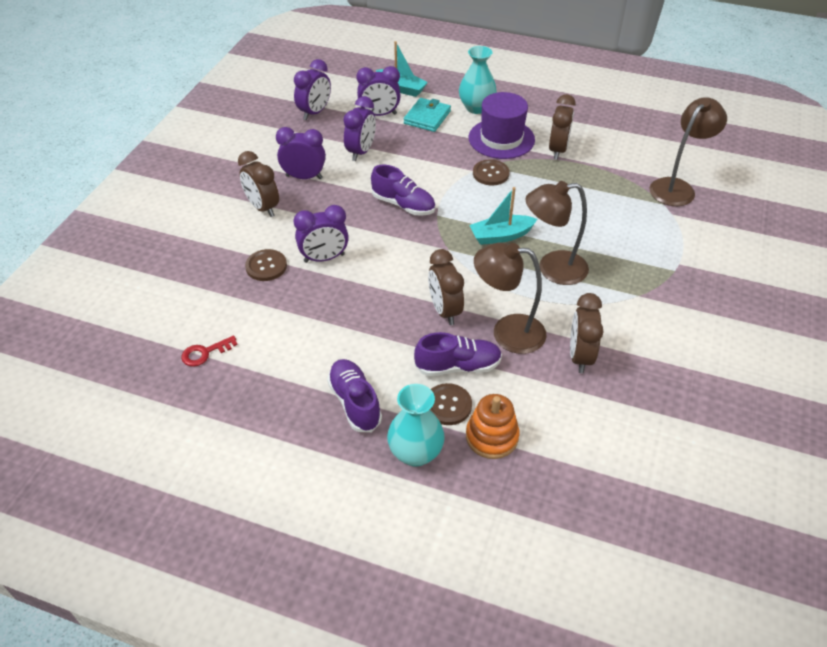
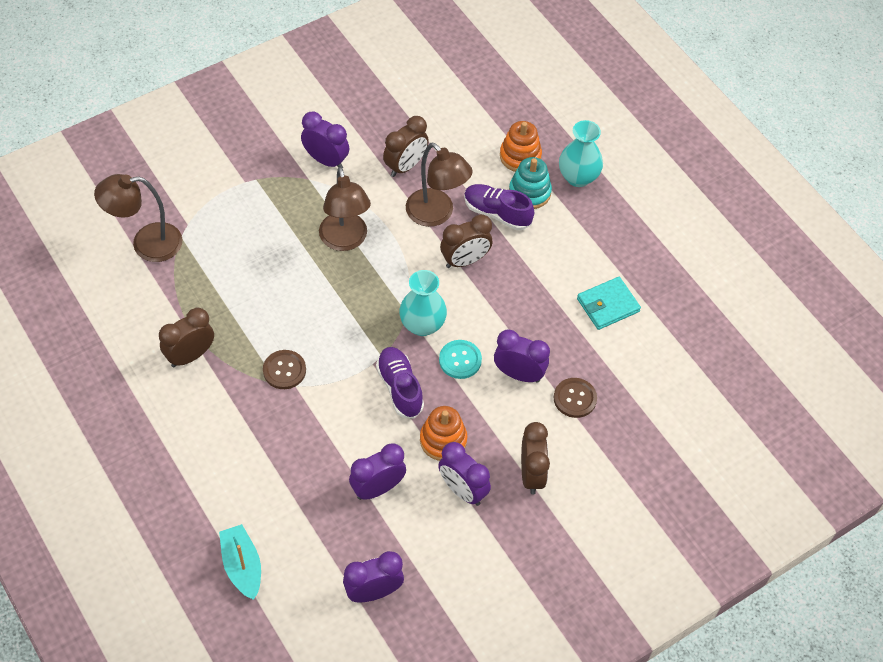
camera: 145 degrees left, 10 degrees up
(205, 353) = (676, 343): red key -> none
(343, 194) = (443, 440): none -> orange stacking toy
(355, 402) = (591, 234): purple shoe -> none
(377, 243) = (460, 360): none -> turquoise button
(379, 114) = (308, 536): purple clock -> purple clock (326, 160)
(427, 117) = (263, 494): turquoise wallet -> turquoise wallet (608, 305)
(444, 310) = (465, 261): brown clock -> brown clock turned 45 degrees clockwise
(448, 405) = (529, 192): brown button -> turquoise stacking toy
(476, 108) = (198, 472): turquoise vase -> turquoise vase (422, 325)
(501, 139) = (224, 408): purple hat -> none
(501, 236) = (351, 297): turquoise boat -> none
(552, 269) = (345, 240): brown lamp -> brown lamp turned 45 degrees clockwise

